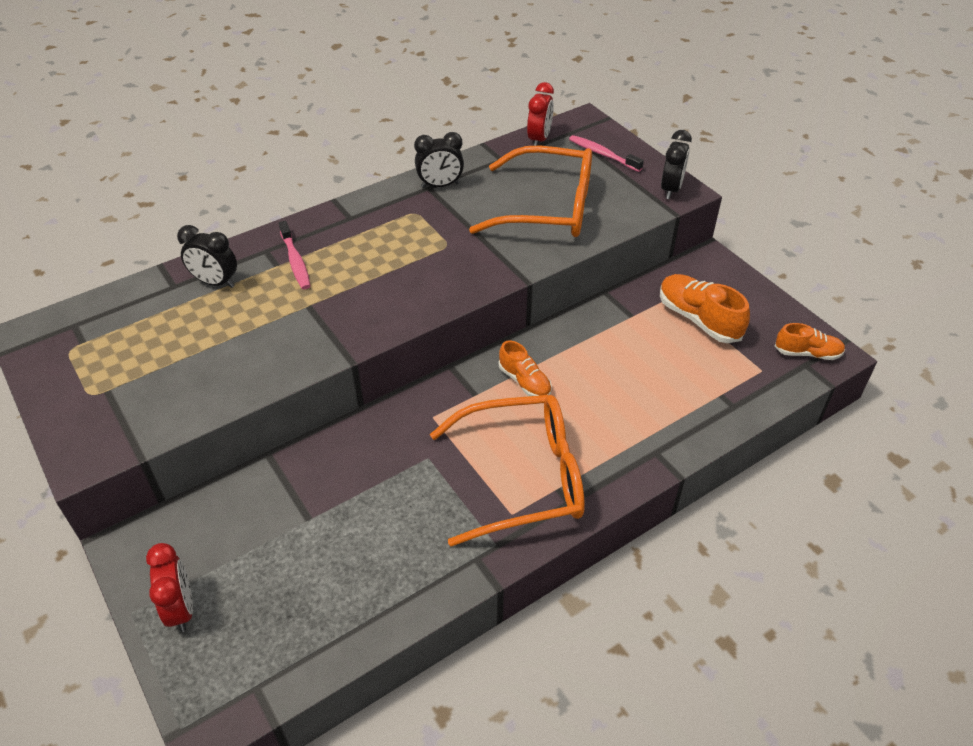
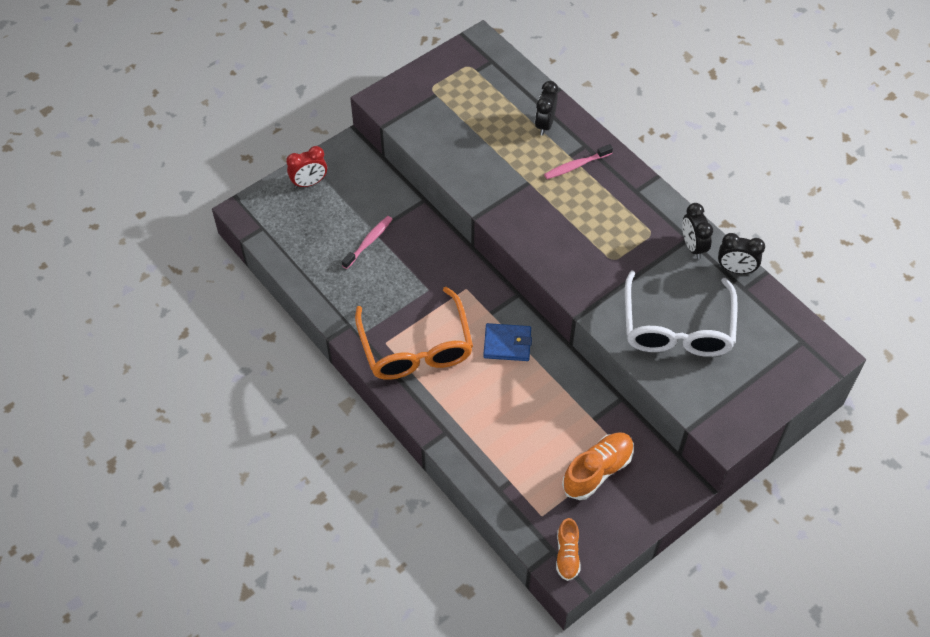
camera: 85 degrees right, 10 degrees up
(524, 382) = (507, 344): orange shoe -> blue wallet
(539, 139) = (784, 317): red clock -> none
(548, 208) = (677, 328): orange glasses -> white glasses
(602, 154) = (772, 370): pink toothbrush -> pink toothbrush (369, 242)
(671, 189) = (727, 426): black clock -> black clock (735, 269)

